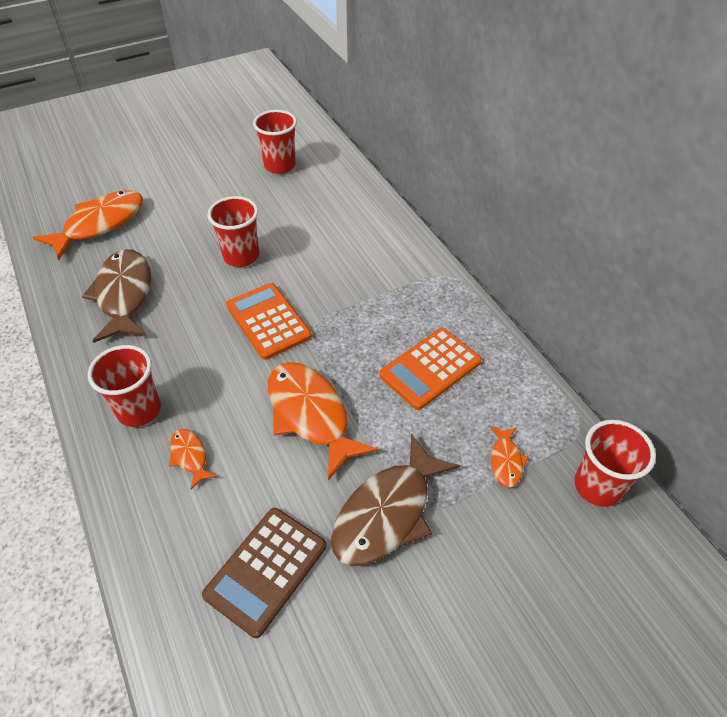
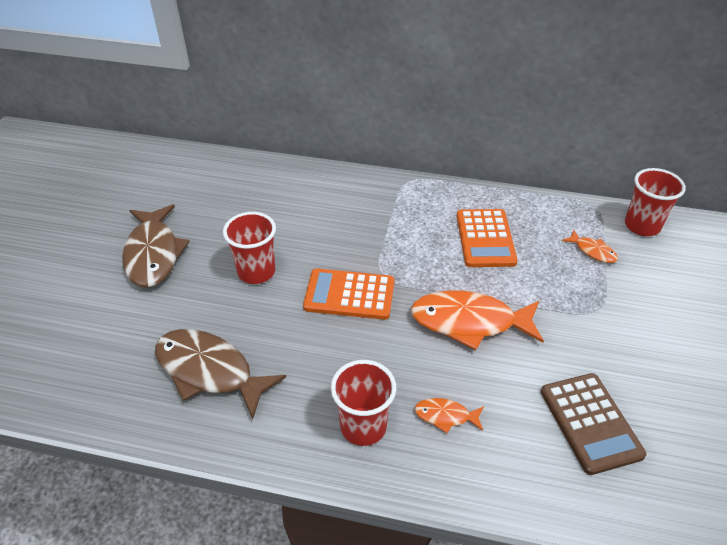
camera: 50 degrees left, 5 degrees down
(100, 224) = (87, 344): orange fish -> none
(280, 166) = (176, 193): red cup -> none
(387, 512) = (589, 330): brown fish -> brown fish (153, 254)

